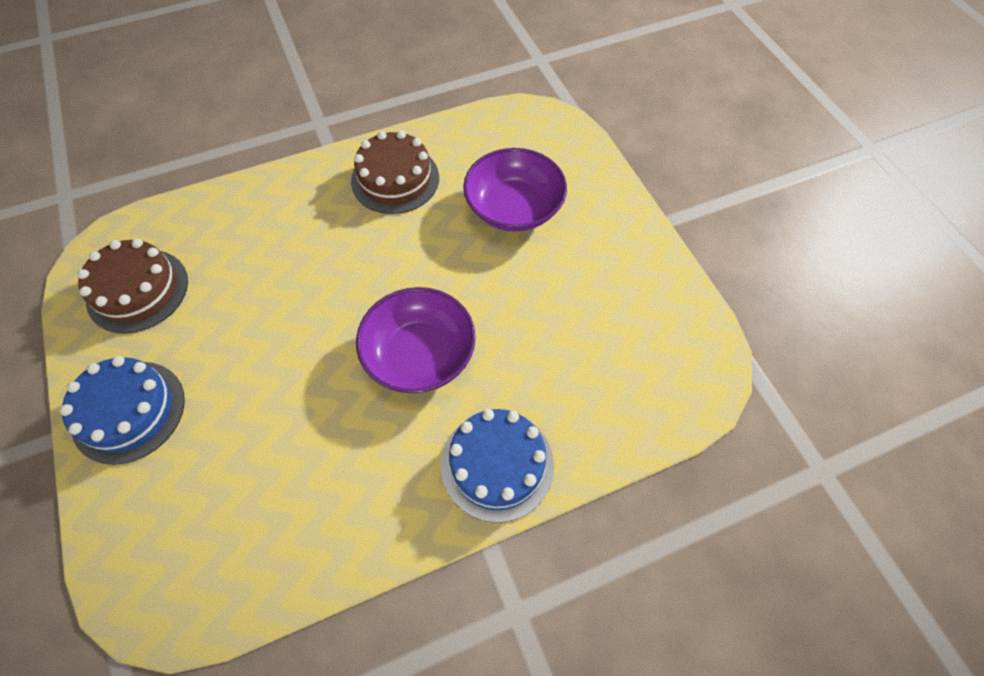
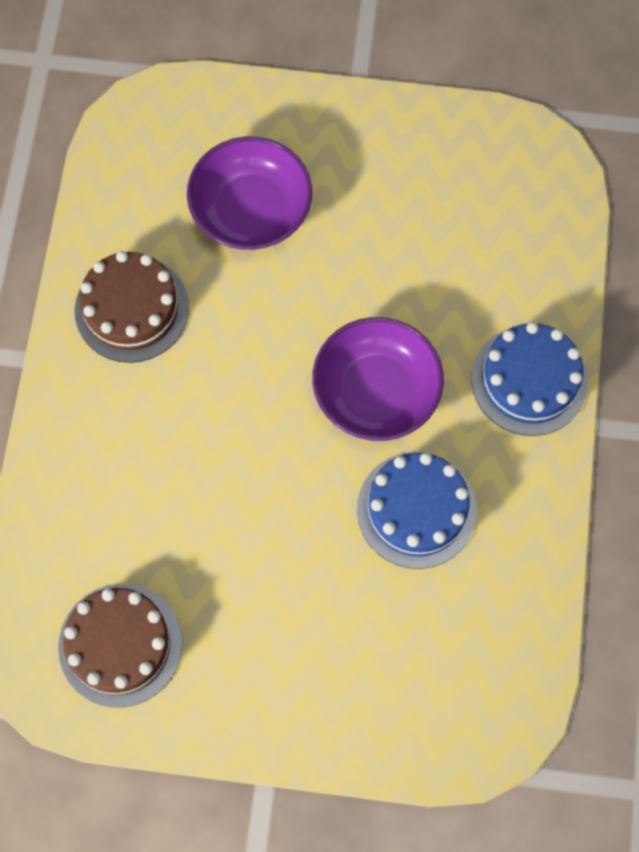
camera: 60 degrees left, 10 degrees up
(129, 411) = (278, 697): blue cake -> blue cake (416, 509)

